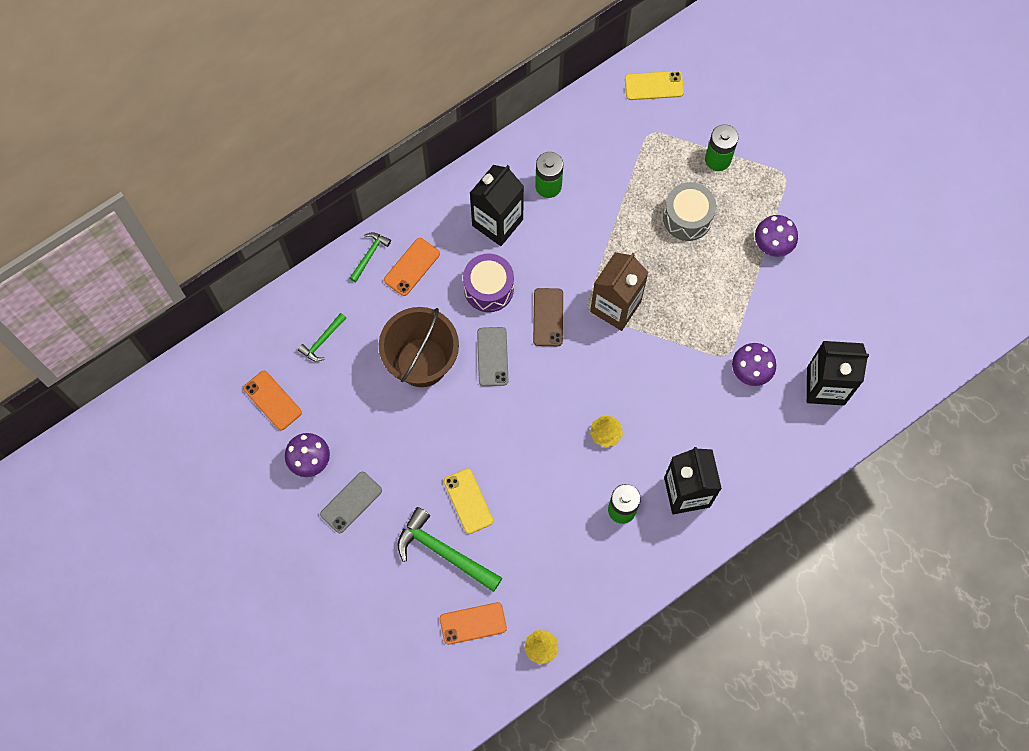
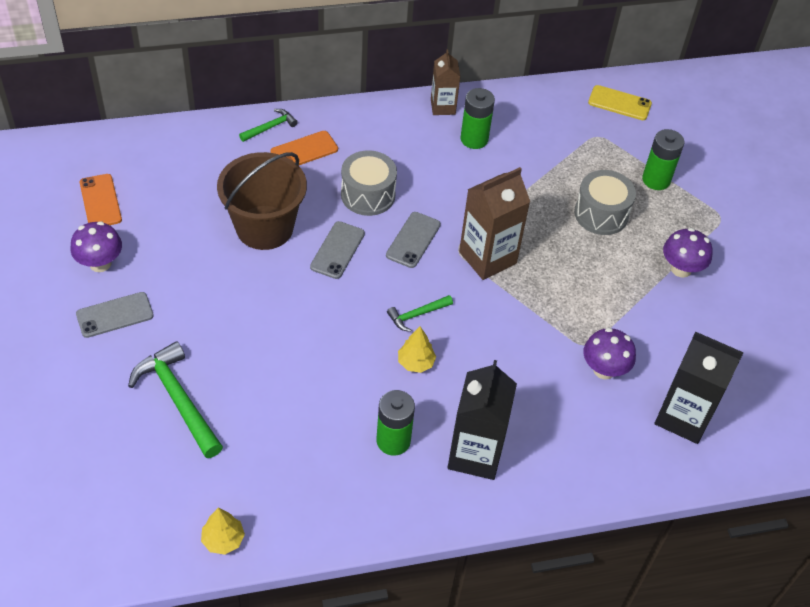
camera: 20 degrees right, 20 degrees down
(322, 341) = (181, 174): green hammer -> green hammer (417, 315)
(468, 501) = (234, 363): yellow phone -> none
(473, 623) = (164, 481): orange phone -> none
(489, 288) = (368, 195): purple drum -> grey drum
(497, 222) = (408, 148): black carton -> none
(505, 162) = (443, 107): none -> brown carton
(548, 317) = (413, 240): brown phone -> grey phone

